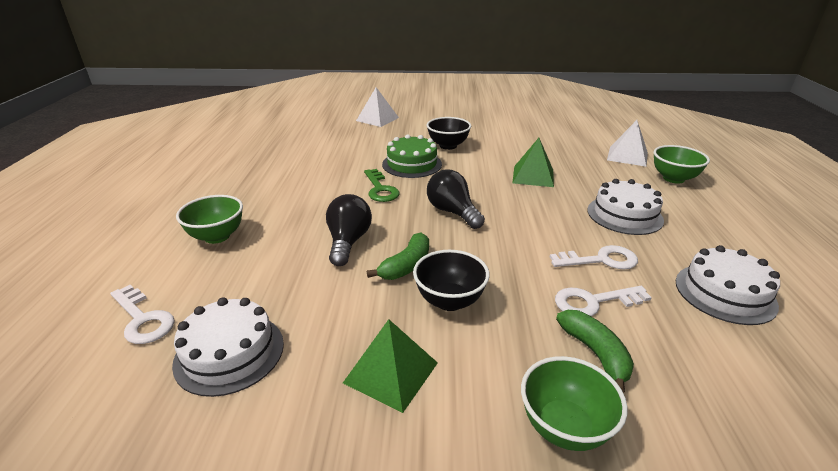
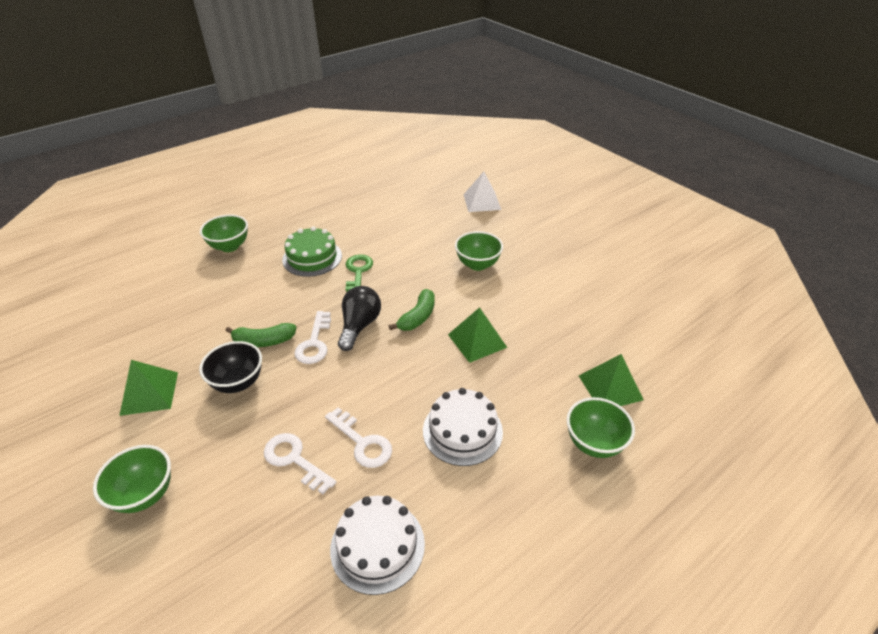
camera: 50 degrees right, 10 degrees up
(143, 319) = (135, 276): white key -> white key (314, 342)
(229, 353) = (128, 323): white cake -> none
(348, 242) = (270, 300): black light bulb -> none
(380, 189) = (358, 272): green key -> green key turned 150 degrees clockwise
(412, 164) = (417, 264): green cake -> green cake (312, 257)
(448, 146) = (477, 264): black bowl -> green bowl
(595, 353) = (230, 483): green banana -> green banana (418, 317)
(627, 156) = (610, 387): white pyramid -> green pyramid

